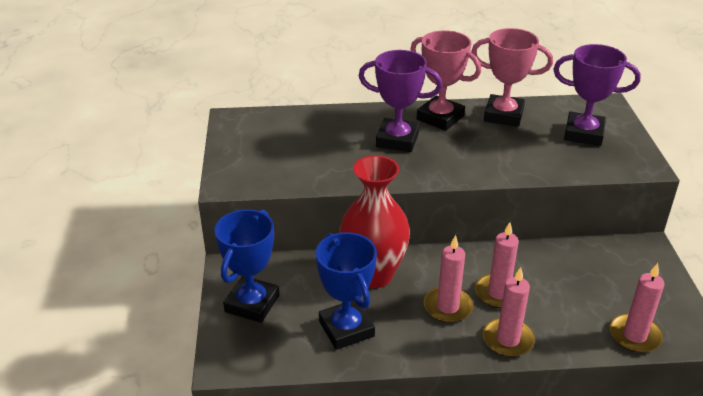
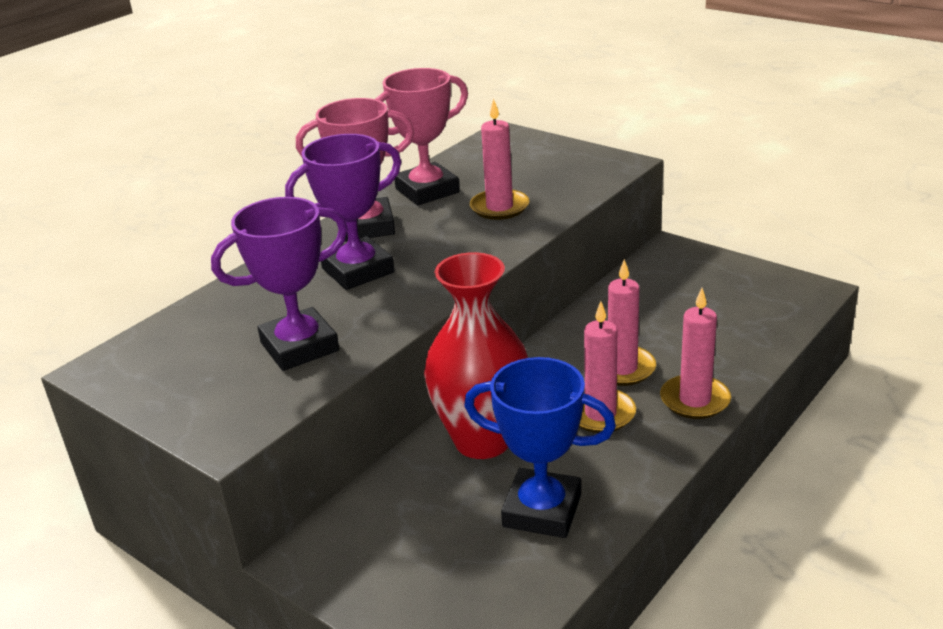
camera: 45 degrees left, 5 degrees down
(252, 304) = (397, 572): blue trophy -> none
(583, 133) = (527, 166): purple trophy -> purple trophy (299, 347)
(634, 335) = (774, 322): pink candle -> pink candle (499, 207)

